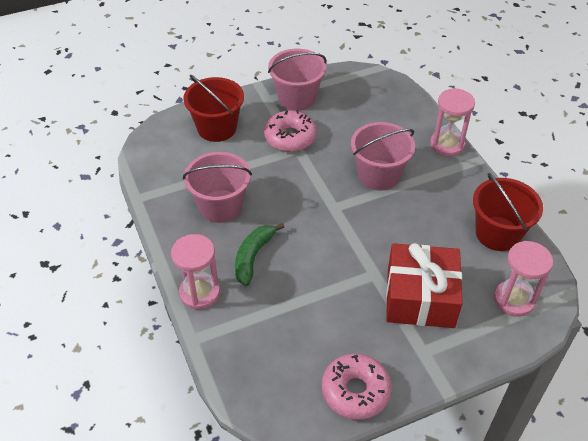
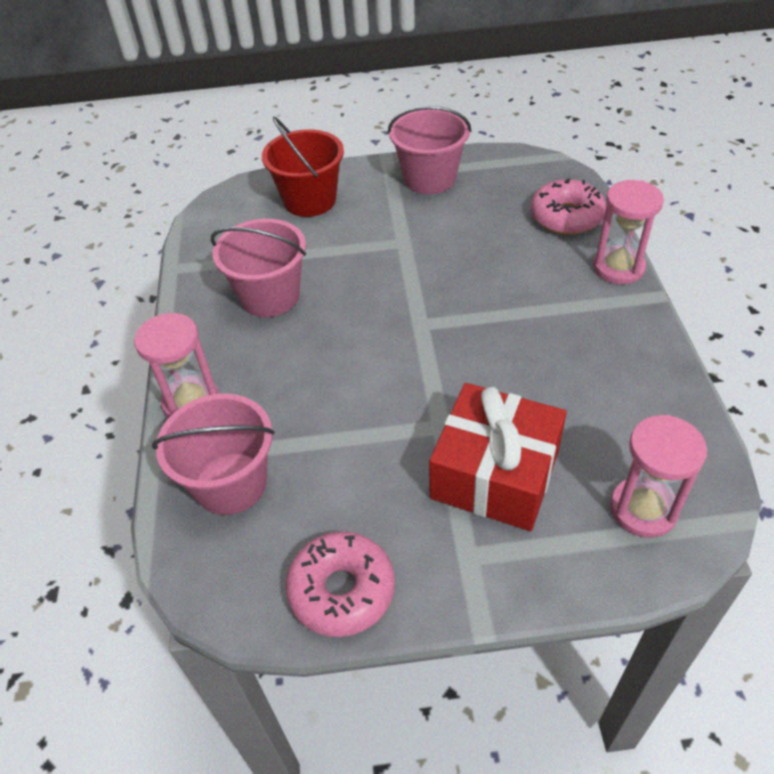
camera: 20 degrees right, 0 degrees up
(253, 257) = (282, 369): green banana -> none
(290, 137) = (399, 225): pink donut -> pink donut (566, 217)
(378, 175) = (501, 292): pink bucket -> pink bucket (230, 483)
(497, 233) = (652, 405): red bucket -> none

